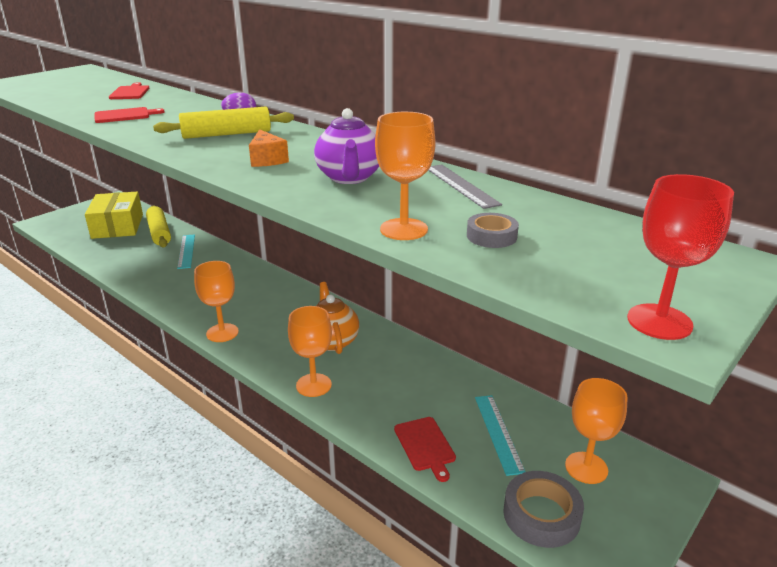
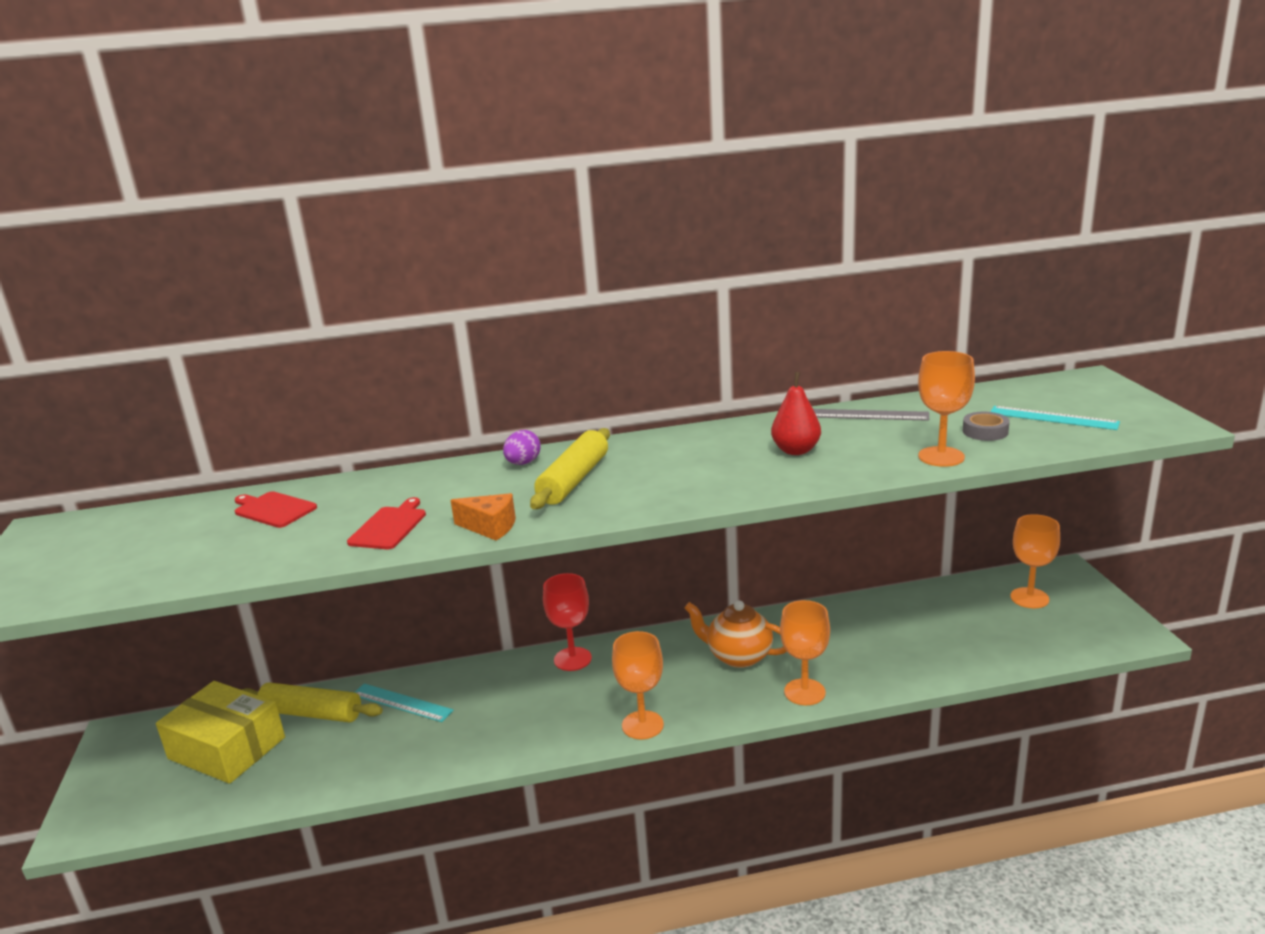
camera: 50 degrees left, 5 degrees down
(267, 160) = (694, 475): orange cheese -> orange cheese (490, 527)
(349, 178) = (796, 450): purple teapot -> red pear
(425, 446) = (947, 660): red cutting board -> none
(498, 433) = (959, 619): turquoise ruler -> turquoise ruler (1053, 418)
(541, 515) = (1066, 638): grey tape -> none
(659, 322) = (1155, 423): red goblet -> red goblet (572, 659)

